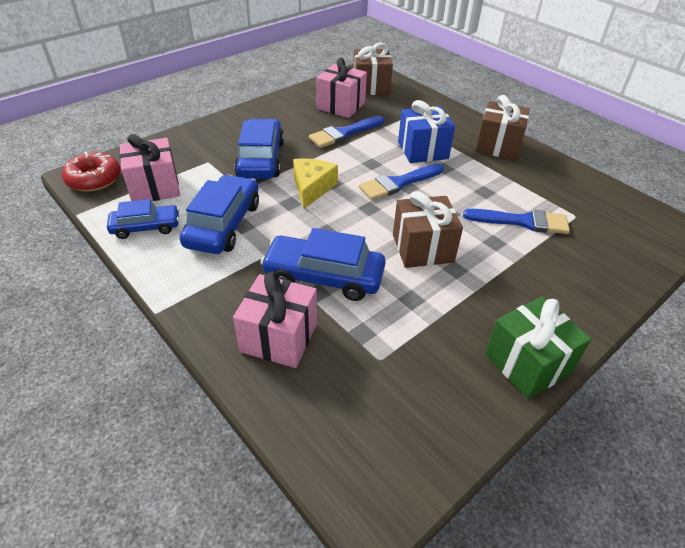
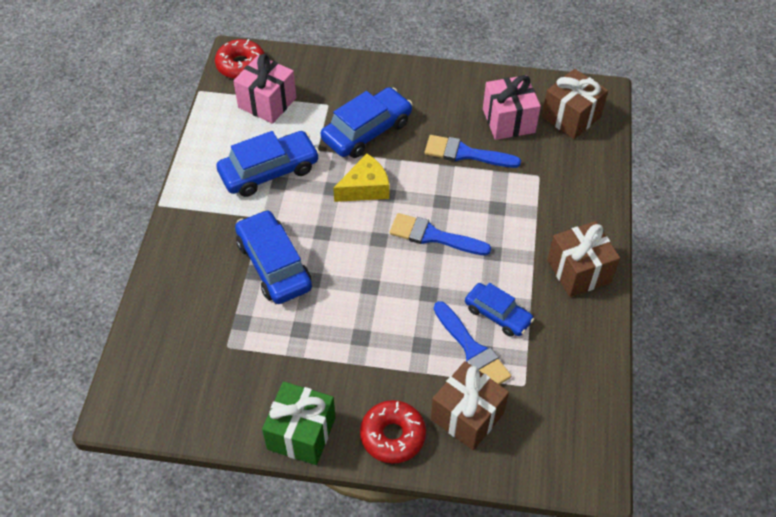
camera: 50 degrees right, 10 degrees up
(146, 227) = (224, 134): blue car -> blue car (497, 314)
(279, 337) = (196, 281): pink gift -> none
(422, 150) = (504, 222): blue gift -> none
(422, 248) = (364, 303): brown gift -> brown gift (467, 416)
(573, 306) = (392, 436): none -> red donut

